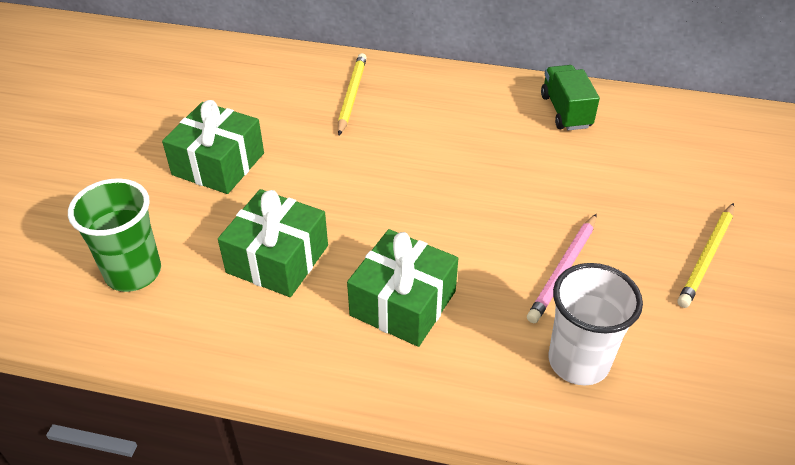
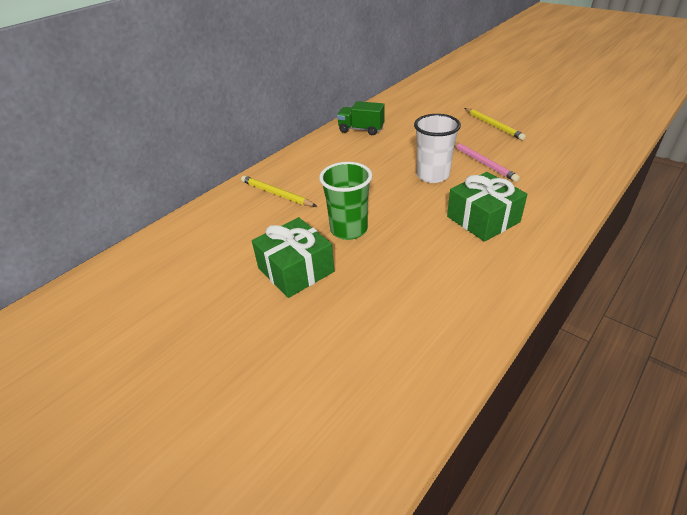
camera: 60 degrees left, 5 degrees down
(133, 272) = (389, 341): green cup -> green cup (349, 230)
(277, 259) = (417, 261): green gift -> none
(578, 361) = (548, 175): white cup -> white cup (432, 175)

